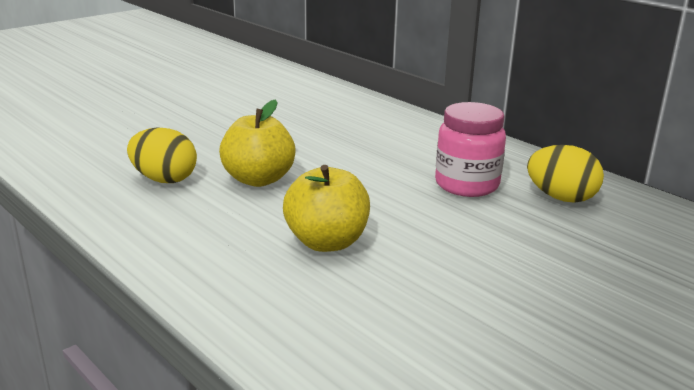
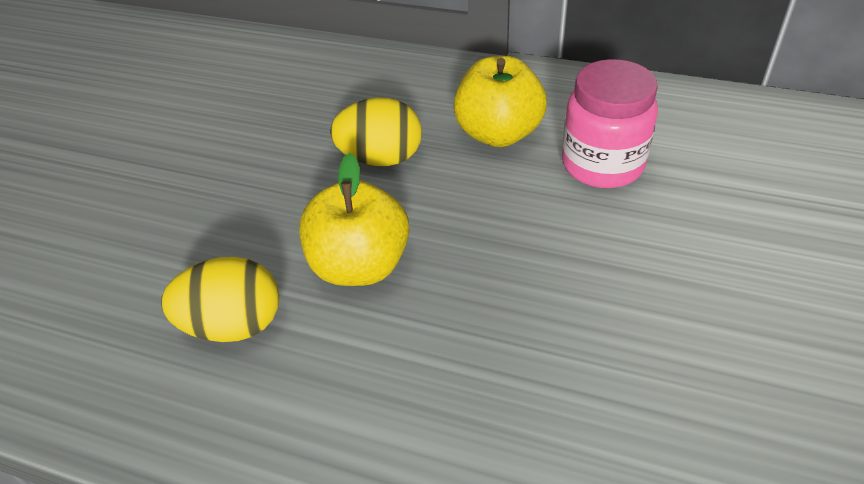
camera: 25 degrees left, 20 degrees up
(327, 242) = (545, 346): yellow apple -> yellow apple (498, 133)
(561, 198) = (711, 144): yellow egg -> yellow egg (381, 159)

